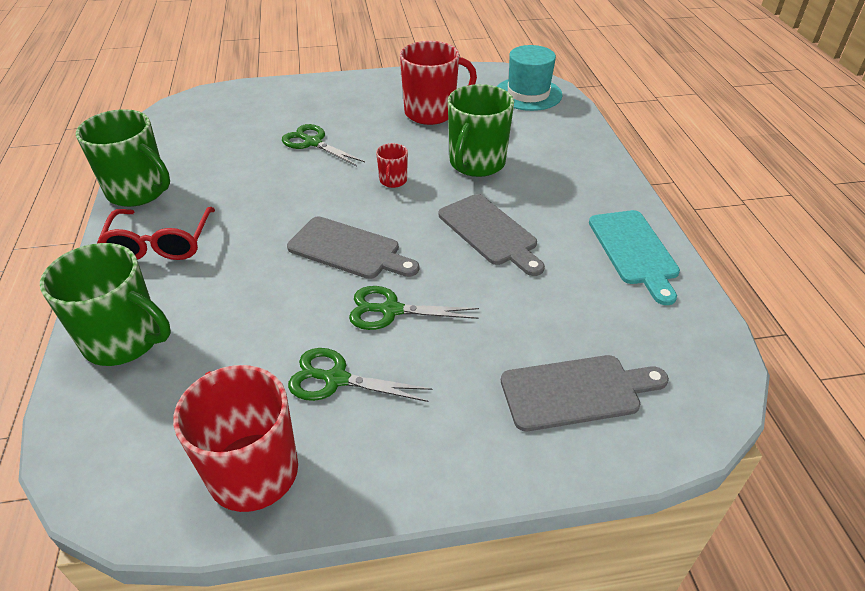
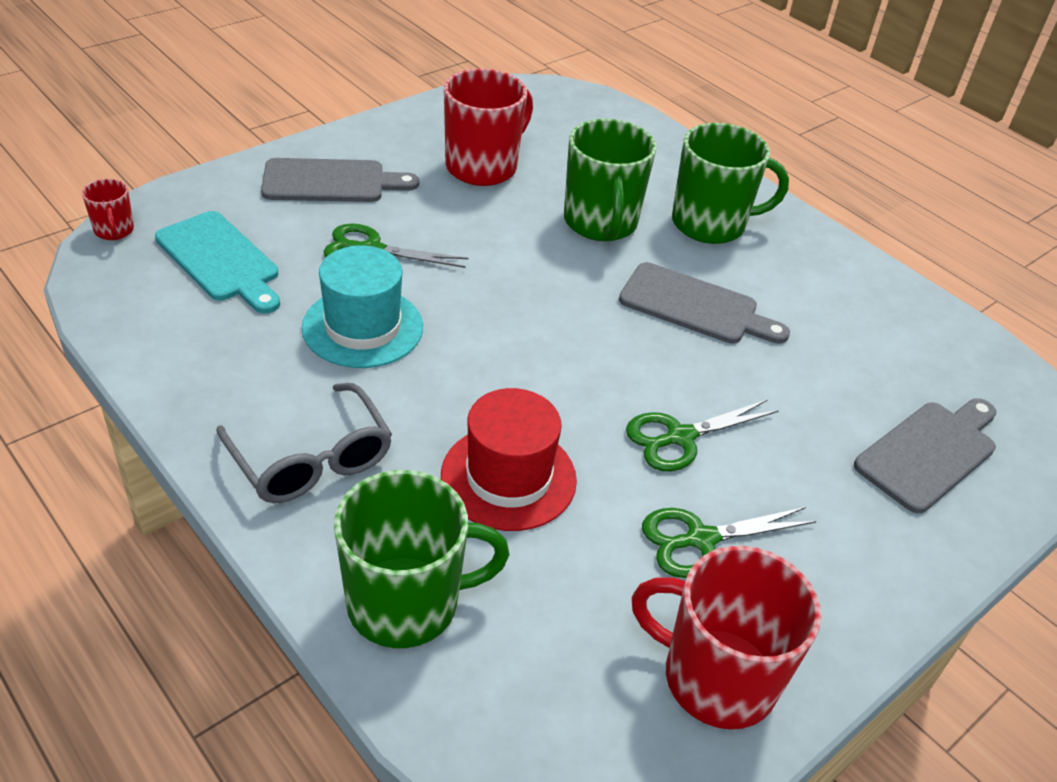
camera: 35 degrees left, 0 degrees up
(138, 191) = (193, 396): green mug -> green mug (710, 224)
(160, 244) = (311, 460): red glasses -> grey glasses
(256, 293) = (508, 477): none -> red hat
(349, 249) = (562, 381): grey cutting board -> grey cutting board (331, 182)
(393, 181) = (526, 274): red mug -> red mug (114, 231)
(528, 94) = (573, 112): turquoise hat -> turquoise hat (363, 327)
(634, 251) = (850, 281): turquoise cutting board -> turquoise cutting board (221, 260)

